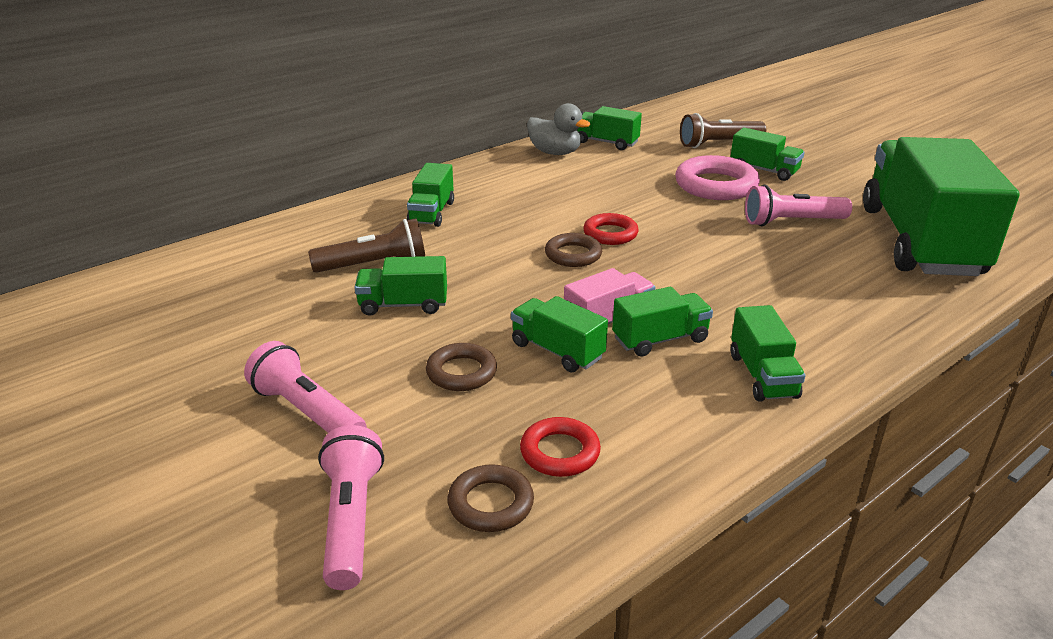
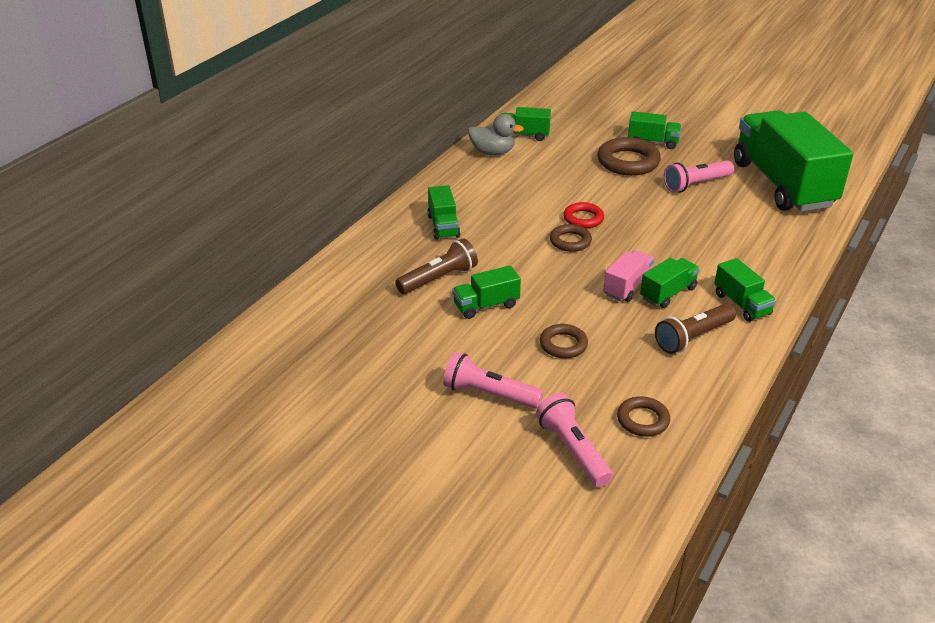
camera: 20 degrees left, 5 degrees up
(557, 351) = (611, 316): green truck -> none
(560, 452) = (659, 380): red ring -> none
(716, 185) = (628, 162): pink ring -> brown ring
(718, 144) = (607, 122): brown flashlight -> brown flashlight (693, 337)

